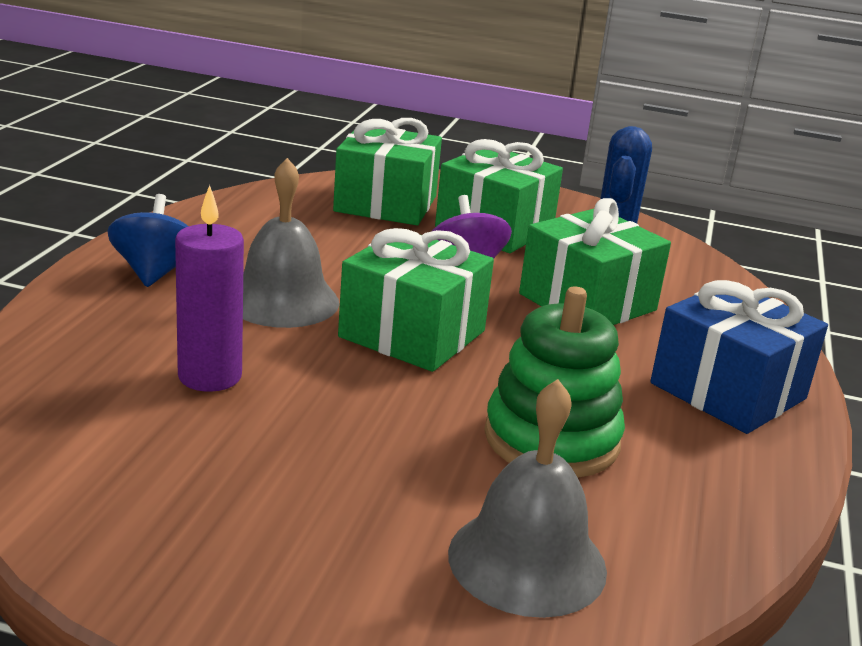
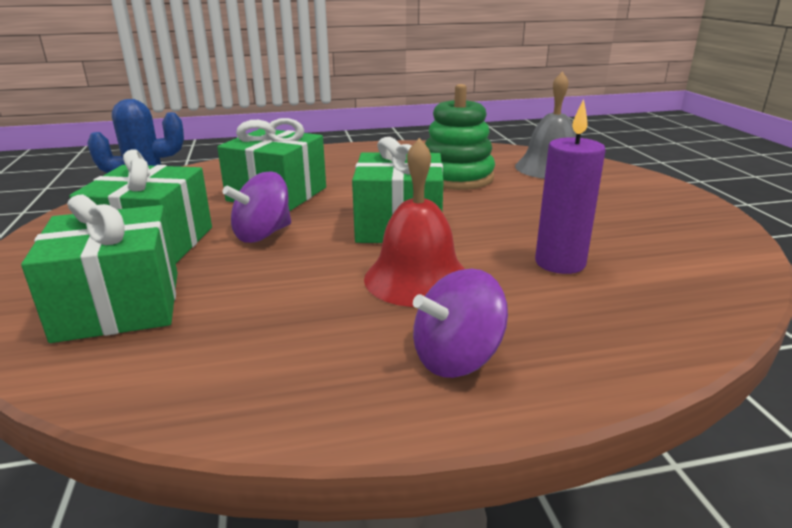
camera: 115 degrees left, 0 degrees up
(155, 272) = (456, 358): blue spinning top -> purple spinning top
(282, 300) = (417, 278): grey bell -> red bell
(728, 391) = (349, 158): blue gift -> none

